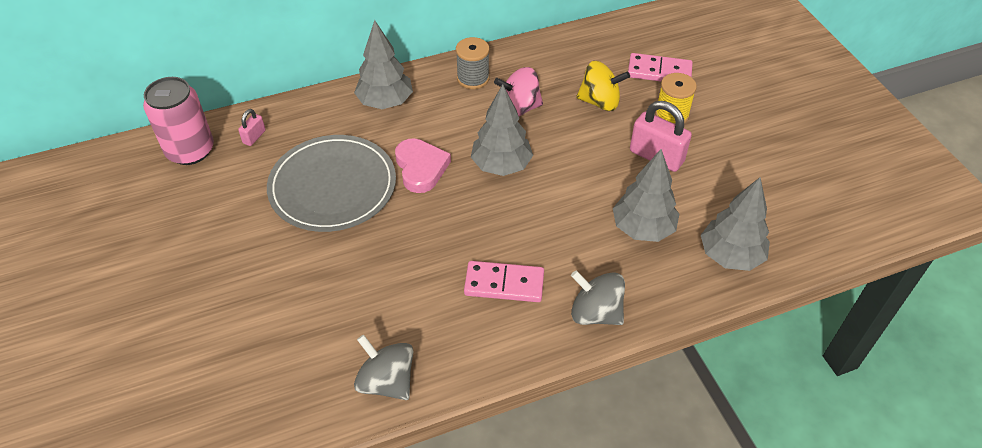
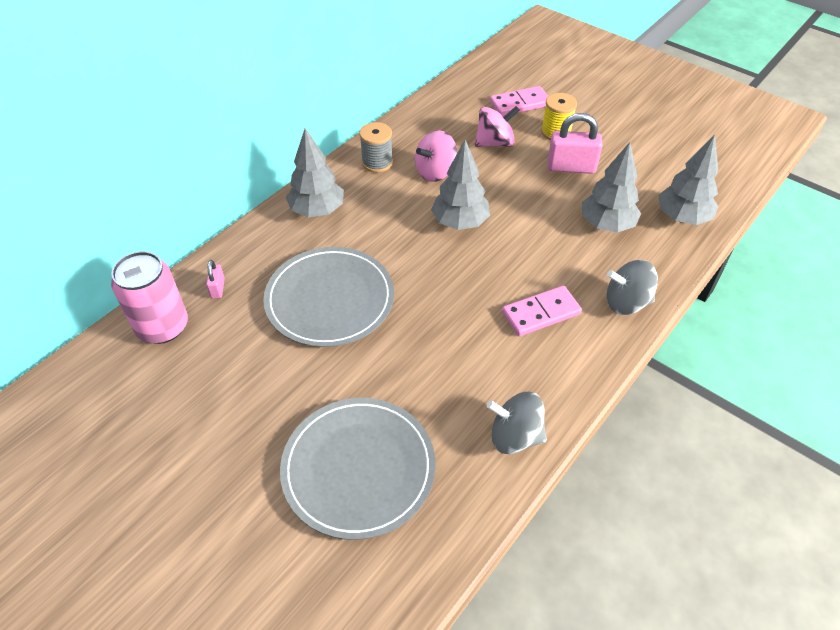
camera: 30 degrees left, 0 degrees up
(241, 340) = (358, 468): none -> grey plate
(421, 168) = (395, 252): pink heart -> none
(600, 102) = (495, 143): yellow spinning top -> pink spinning top

